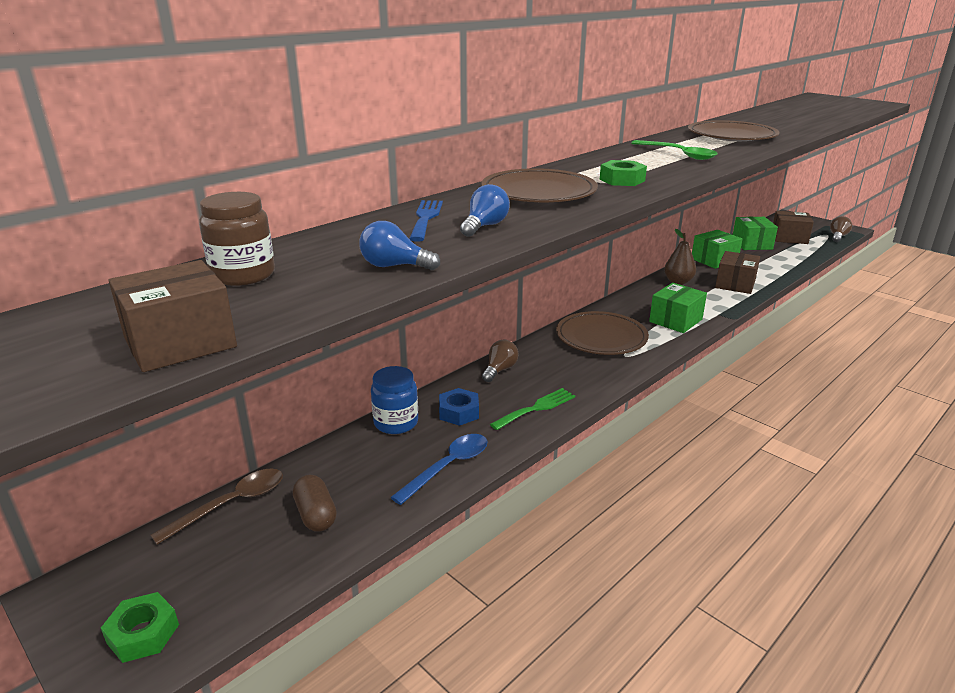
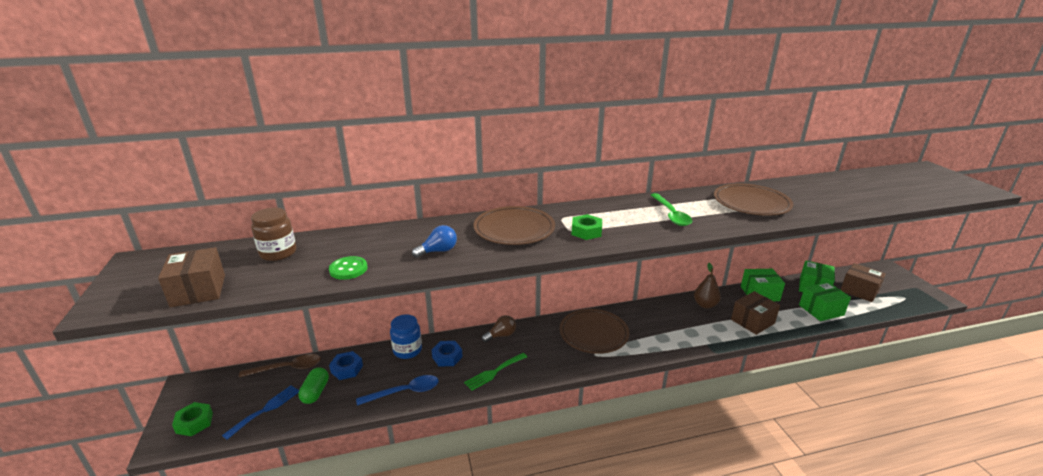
camera: 30 degrees right, 0 degrees up
(180, 342) = (198, 290): brown box -> brown box turned 75 degrees clockwise
(316, 515) = (315, 392): brown capsule -> green capsule
(331, 472) = (347, 369): none -> blue nut
(394, 266) = (348, 269): blue light bulb -> green button
(425, 218) = (417, 235): blue fork -> blue fork (266, 409)
(536, 408) = (494, 372): green fork -> green fork turned 150 degrees clockwise
(675, 320) = (664, 338): green box -> green box (821, 310)
(837, 237) = (914, 303): brown light bulb -> none

